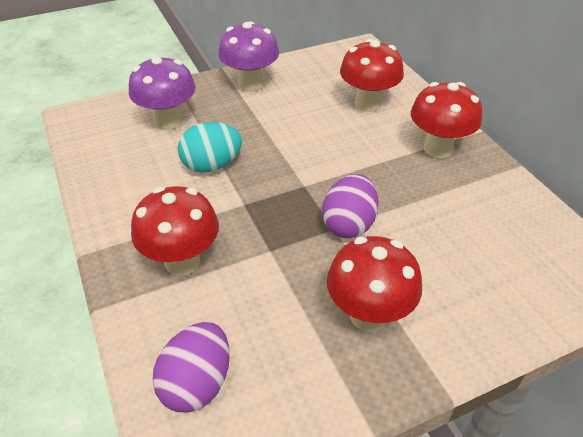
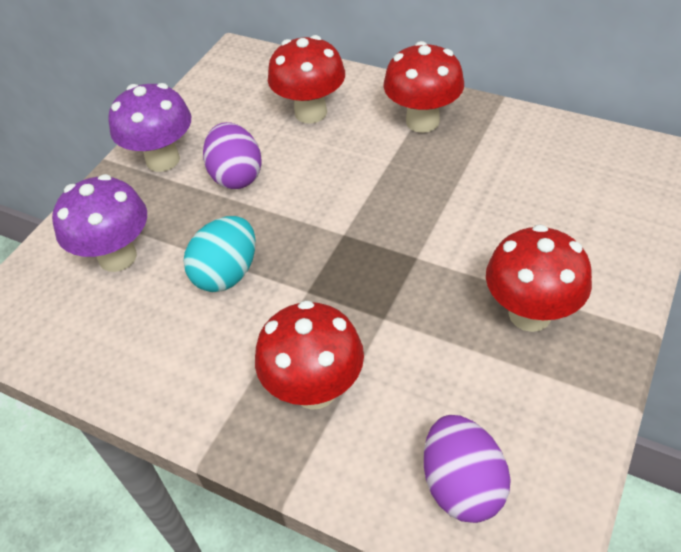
camera: 35 degrees left, 5 degrees up
(349, 224) = (425, 244): purple egg -> purple egg (236, 176)

